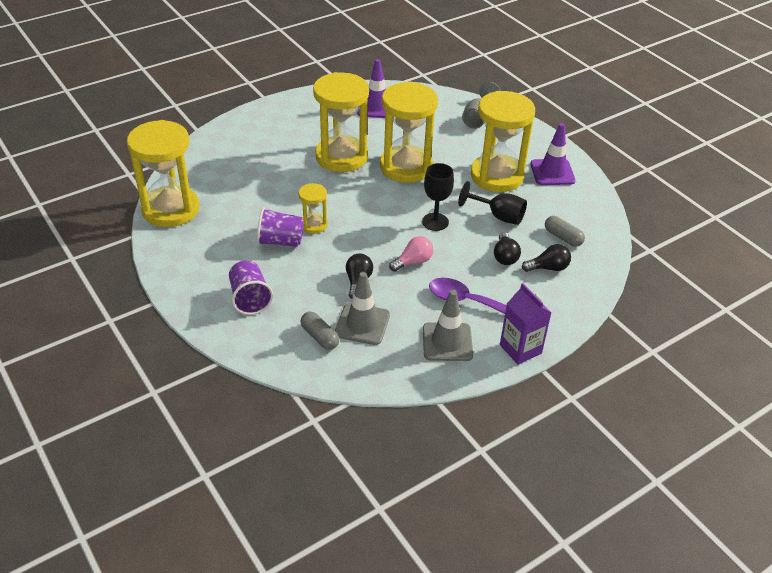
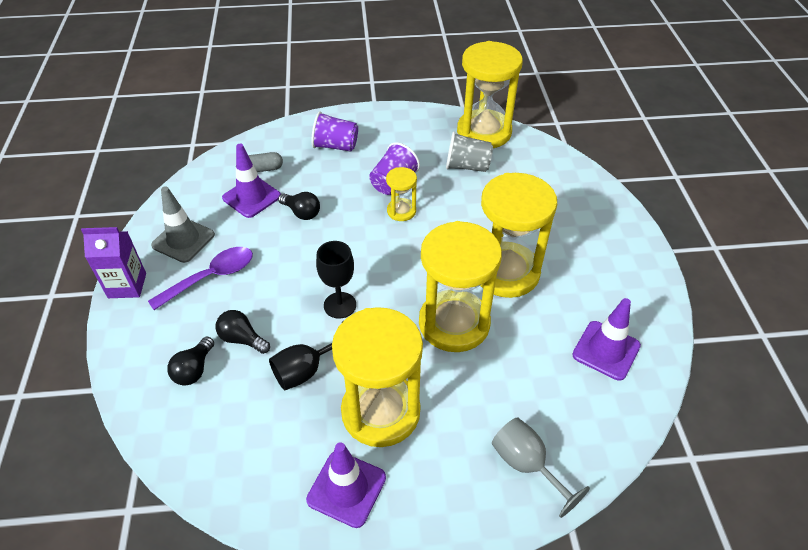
camera: 120 degrees right, 5 degrees up
(229, 206) = (467, 166): none -> grey cup
(362, 324) = (251, 197): grey traffic cone -> purple traffic cone
(413, 262) = (296, 260): pink light bulb -> none
(563, 237) = (224, 416): grey capsule -> none

